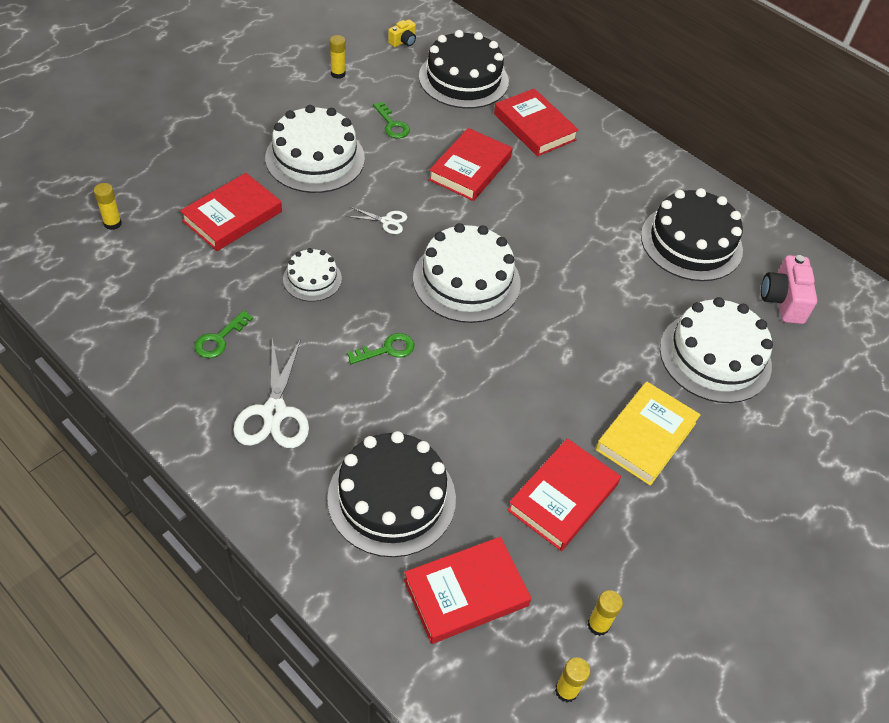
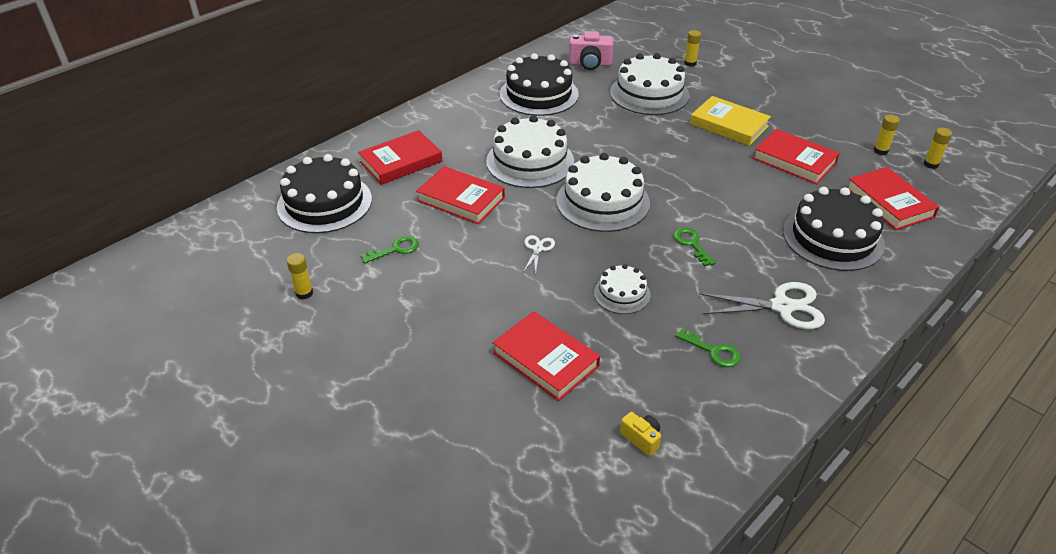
camera: 85 degrees left, 10 degrees down
(112, 223) = (572, 465): yellow glue stick -> yellow glue stick (690, 63)
(315, 158) = (449, 302): white cake -> white cake (530, 161)
(403, 42) = (252, 245): yellow camera -> yellow camera (641, 438)

